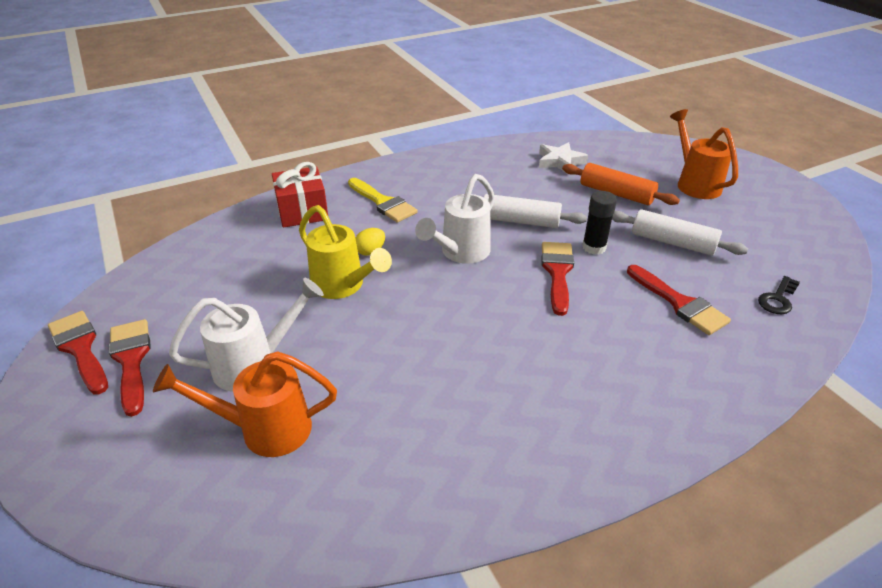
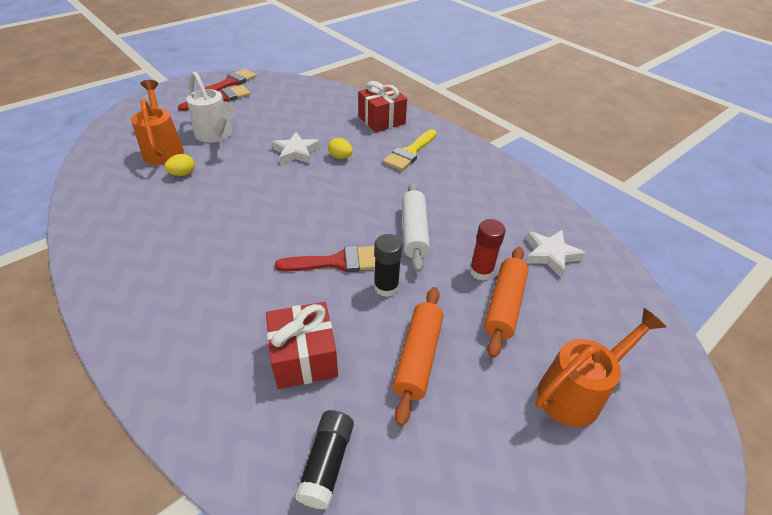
camera: 75 degrees right, 5 degrees up
(343, 286) = (296, 152): yellow watering can -> white star
(349, 401) = (183, 174): none -> yellow egg
(460, 253) = (351, 201): white watering can -> none
(577, 196) = (481, 271): none -> red glue stick
(672, 242) = (417, 357): white rolling pin -> orange rolling pin
(680, 303) = (304, 357): red brush -> red gift
(777, 299) = (327, 463): black key -> black glue stick

